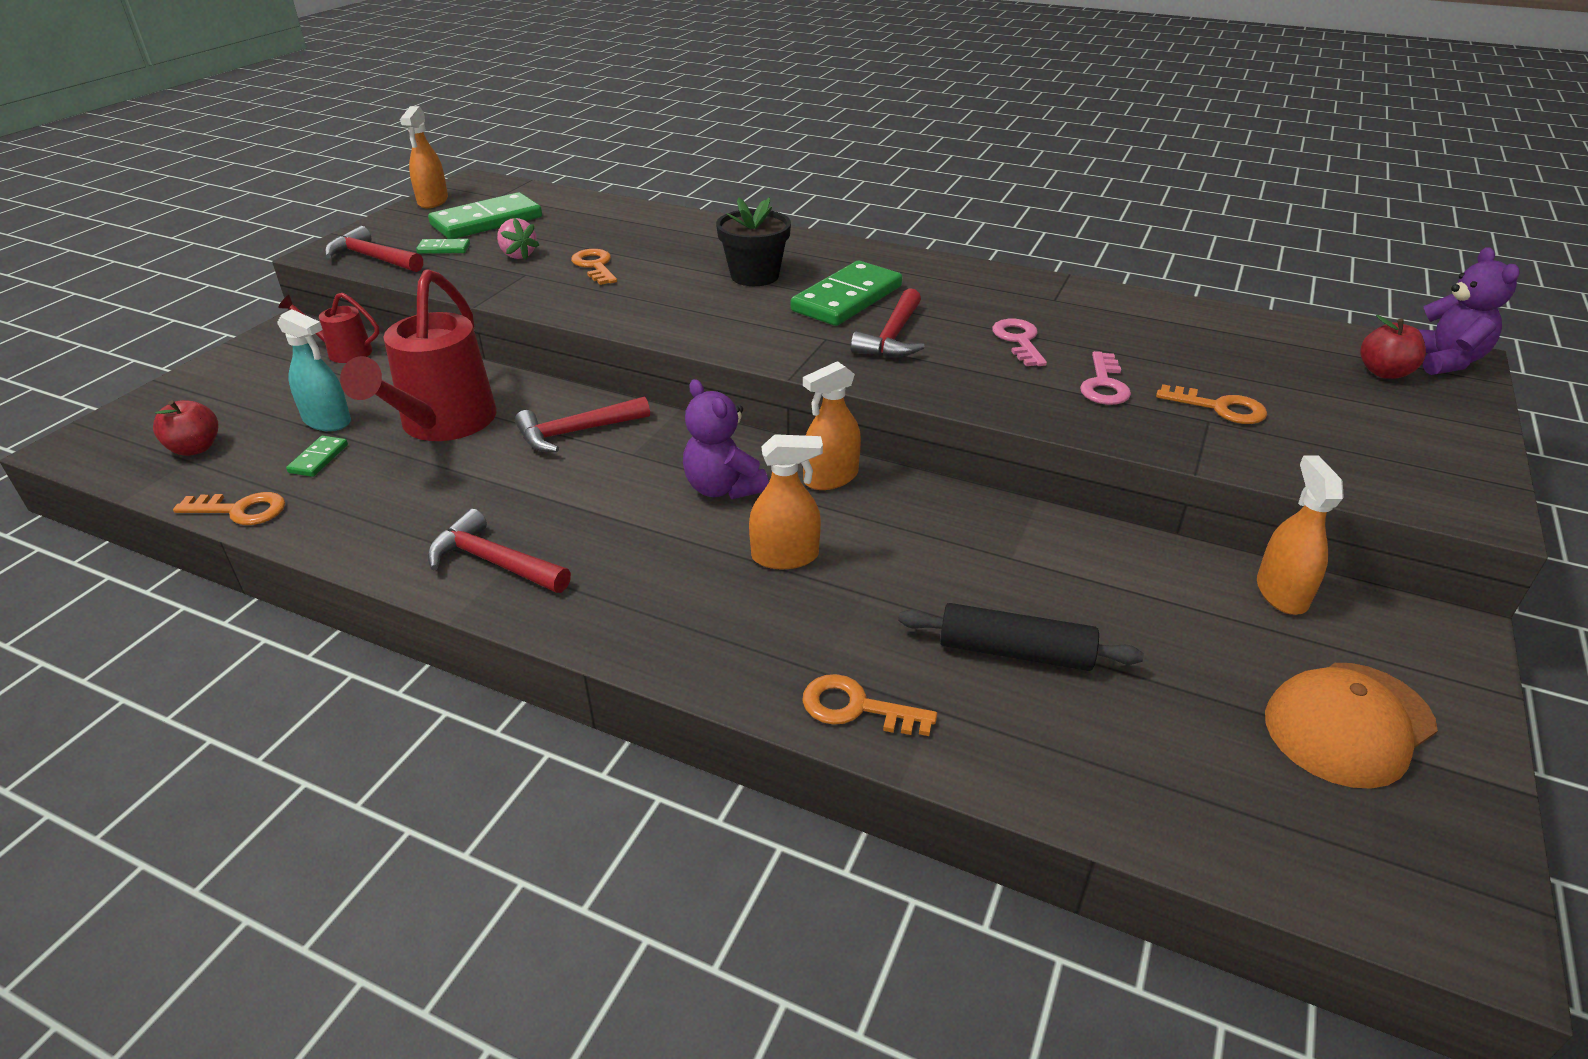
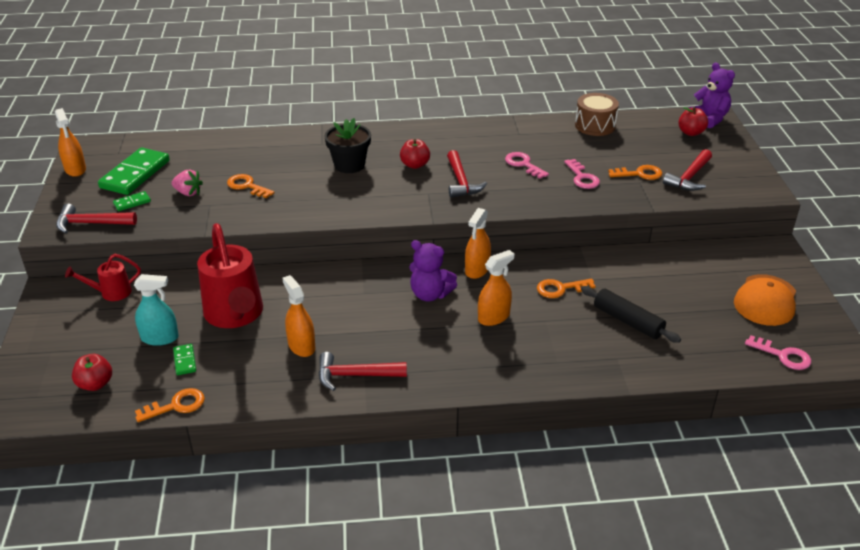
camera: 30 degrees left, 0 degrees up
(576, 432) = (319, 292): red hammer -> red hammer (689, 177)
(847, 298) = (415, 165): green domino -> red apple
(856, 708) = (586, 371): orange key -> orange key (560, 289)
(1015, 651) = (628, 321): black rolling pin -> black rolling pin turned 60 degrees clockwise
(1200, 319) = (595, 125): none -> brown drum
(1281, 593) = (707, 254): orange spray bottle -> orange spray bottle (301, 346)
(1305, 855) = (783, 355): none -> pink key

